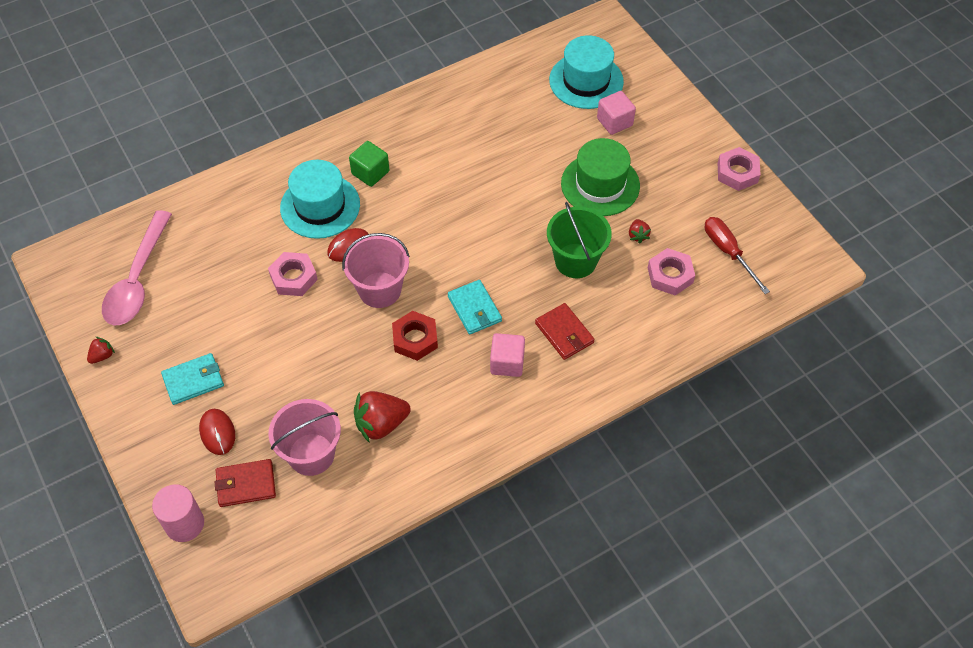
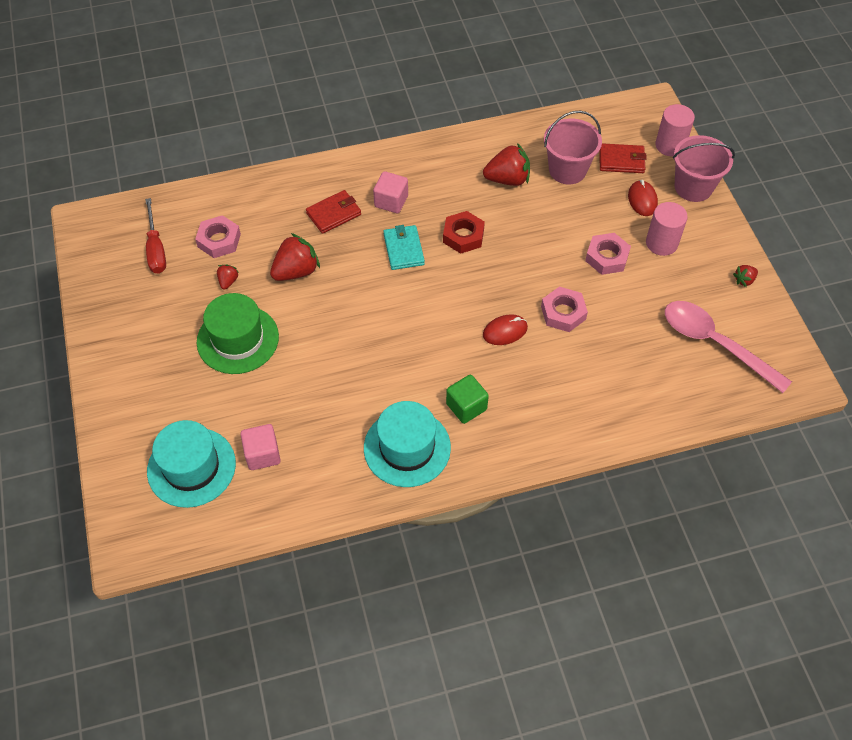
camera: 165 degrees left, 0 degrees up
(137, 280) = (715, 343): pink spoon -> pink spoon turned 75 degrees counterclockwise
(193, 380) = (661, 243): turquoise wallet -> pink cylinder
(320, 206) = (526, 380): turquoise hat -> turquoise hat (407, 448)
(380, 290) = (484, 284): pink bucket -> pink bucket (693, 187)
(564, 333) = (334, 213): red wallet -> red wallet turned 75 degrees clockwise
(575, 261) = (296, 271): green bucket -> red strawberry
(614, 122) = (187, 406): pink cube -> pink cube (262, 454)
(737, 172) = (98, 321): pink nut -> pink nut (607, 257)

